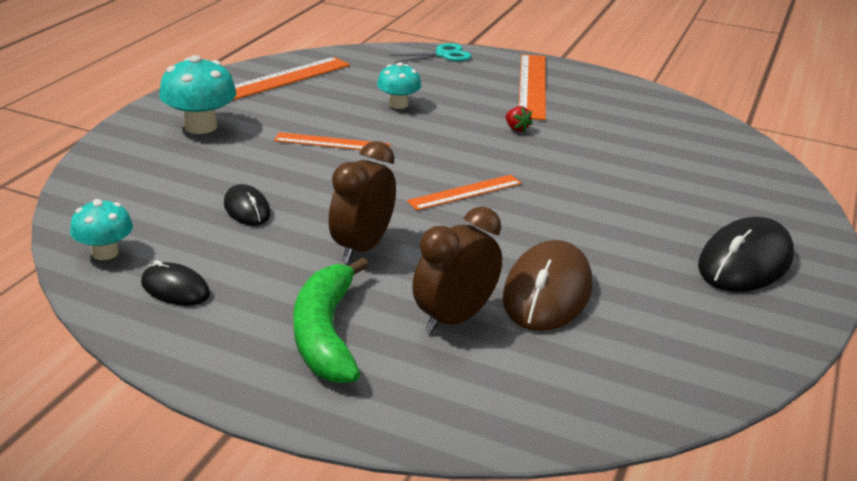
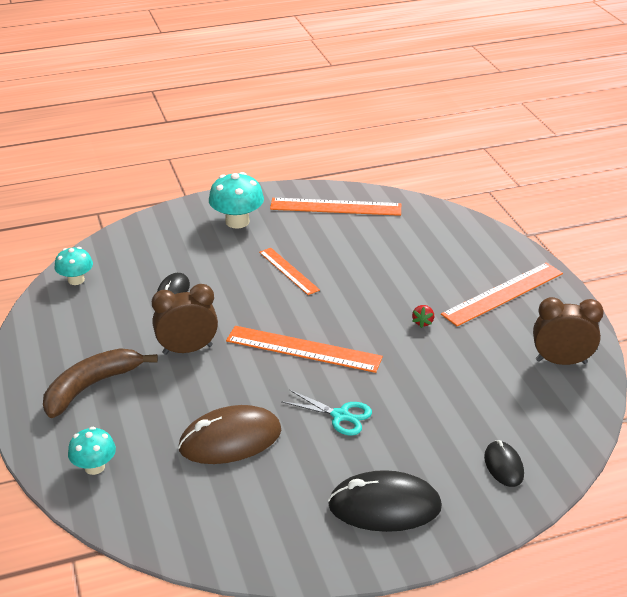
camera: 50 degrees right, 5 degrees up
(175, 289) = (72, 319): black mouse -> black mouse (503, 466)
(326, 333) = (91, 386): green banana -> brown banana
(398, 104) = (378, 262): turquoise mushroom -> turquoise mushroom (94, 467)
(443, 55) = (484, 236): turquoise scissors -> turquoise scissors (340, 416)
(454, 319) = (158, 420): brown clock -> brown clock (561, 361)
(465, 192) = (303, 349): orange ruler -> orange ruler, size x1.60

